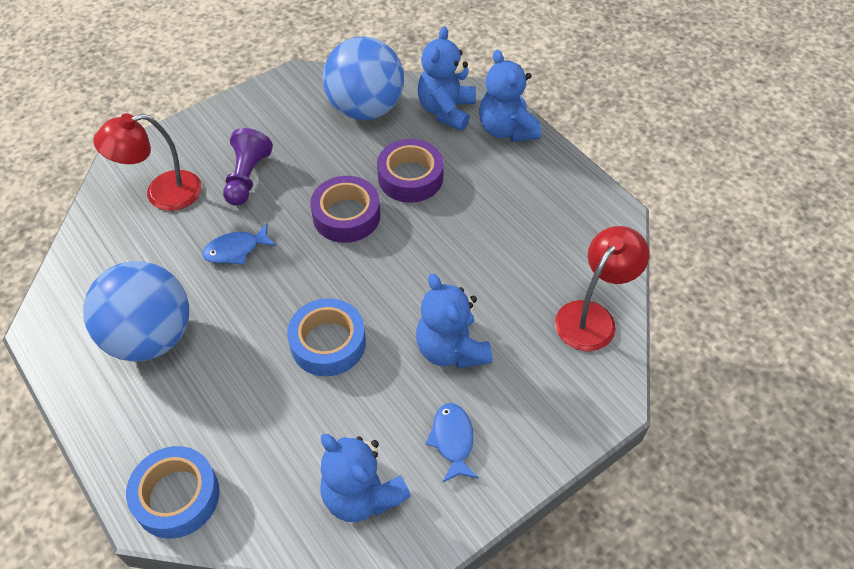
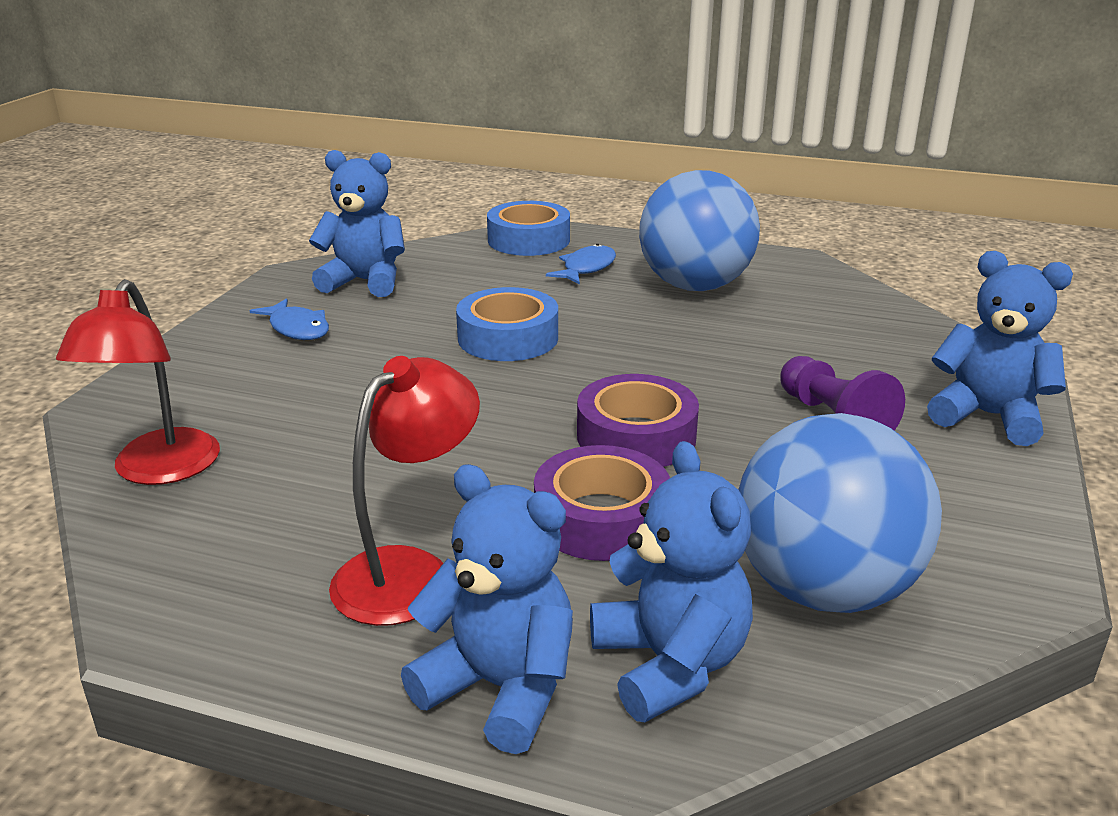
camera: 145 degrees right, 25 degrees down
(162, 194) = (897, 366): red lamp -> red lamp (409, 572)
(236, 250) = (721, 359): blue fish -> blue fish (586, 268)
(451, 349) = (352, 379): blue teddy bear -> blue teddy bear (988, 416)

